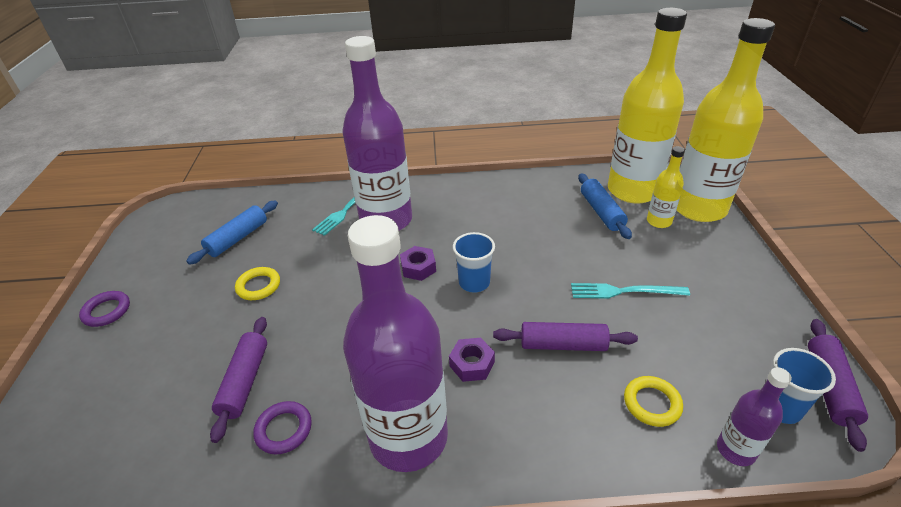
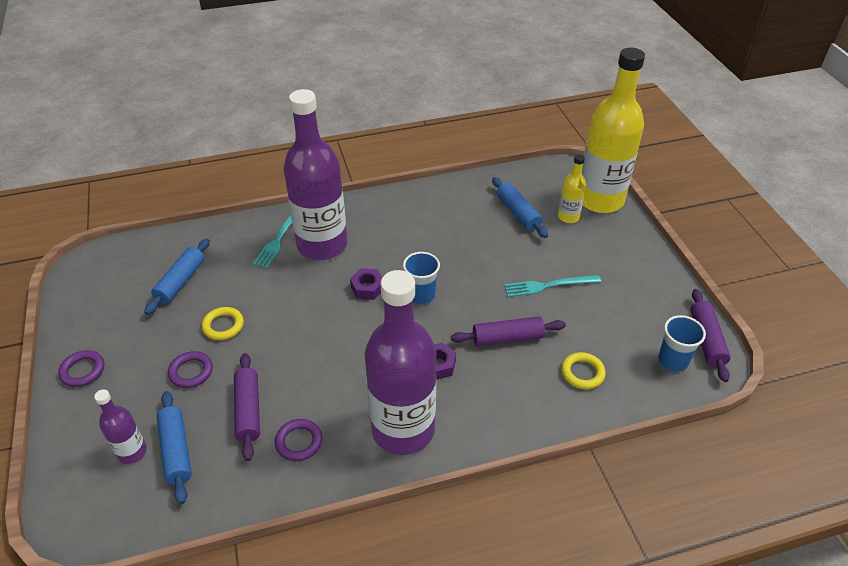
camera: 15 degrees left, 5 degrees up
(151, 415) = (176, 451): none -> blue rolling pin
(206, 329) = (191, 372): none -> purple ring
(633, 191) = (542, 188): yellow bottle -> none
(735, 450) = (644, 396): purple bottle -> purple bottle (132, 452)

